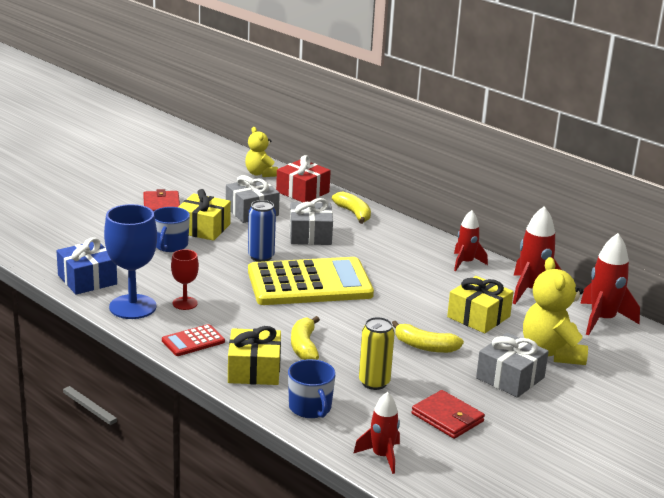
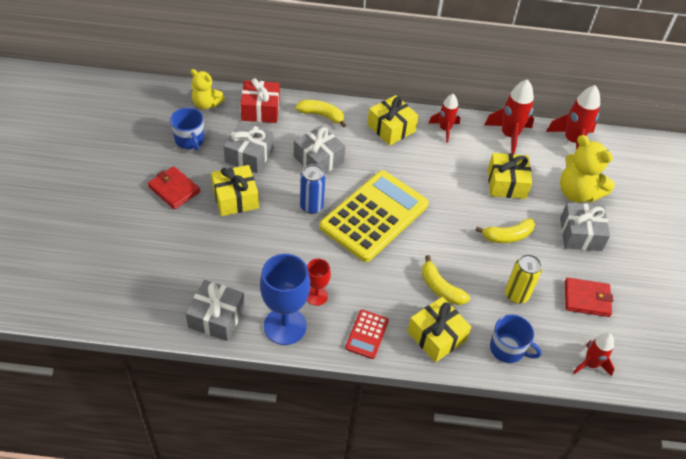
camera: 40 degrees left, 25 degrees up
(87, 280) = (216, 317): blue gift -> grey gift
(170, 245) = (233, 234): blue mug -> blue mug (190, 140)
(410, 243) = (391, 128): none -> yellow gift

